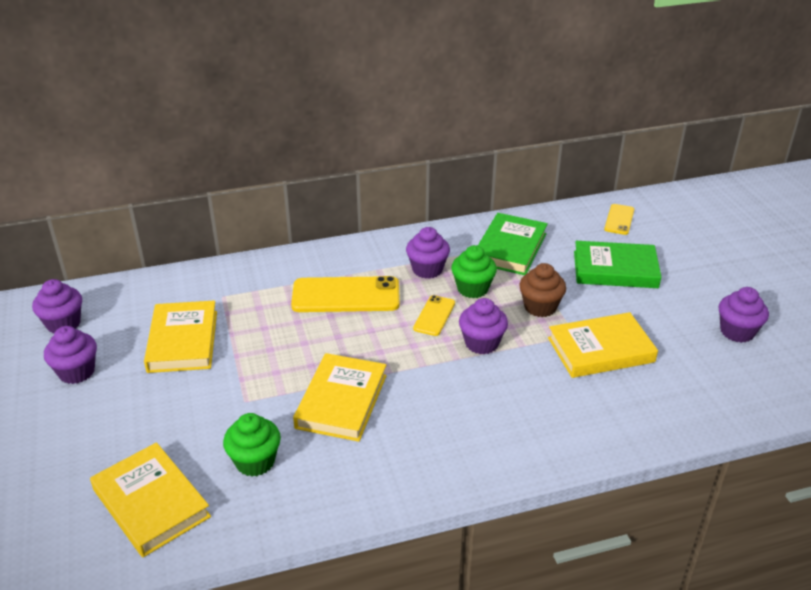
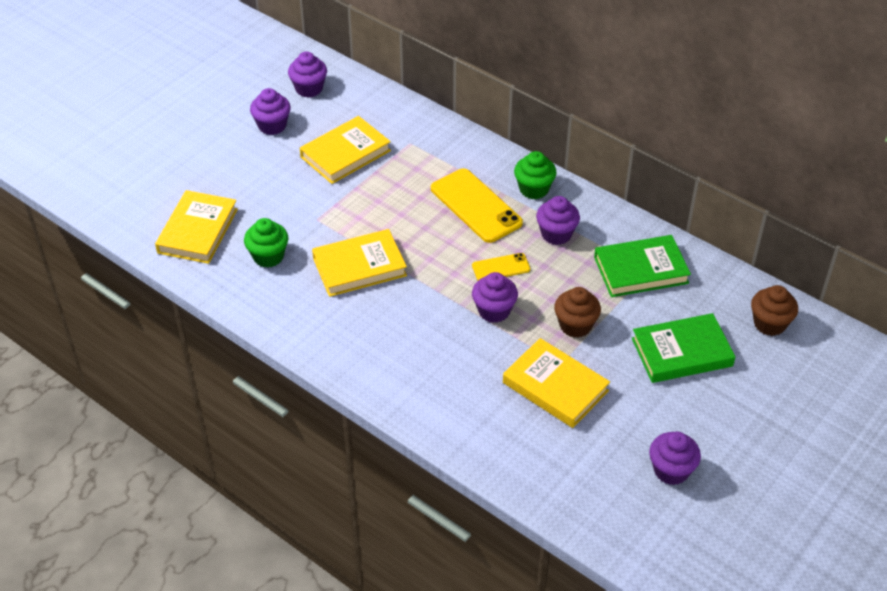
camera: 55 degrees right, 10 degrees up
(472, 289) = (558, 273): green cupcake -> green cupcake (534, 189)
(615, 269) = (682, 352): green book -> green book turned 75 degrees counterclockwise
(619, 219) = (769, 324): yellow phone -> brown cupcake

